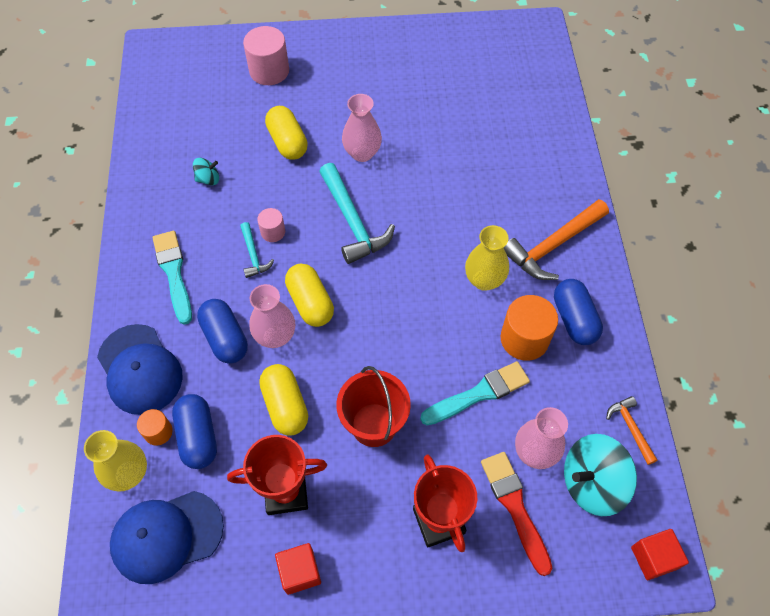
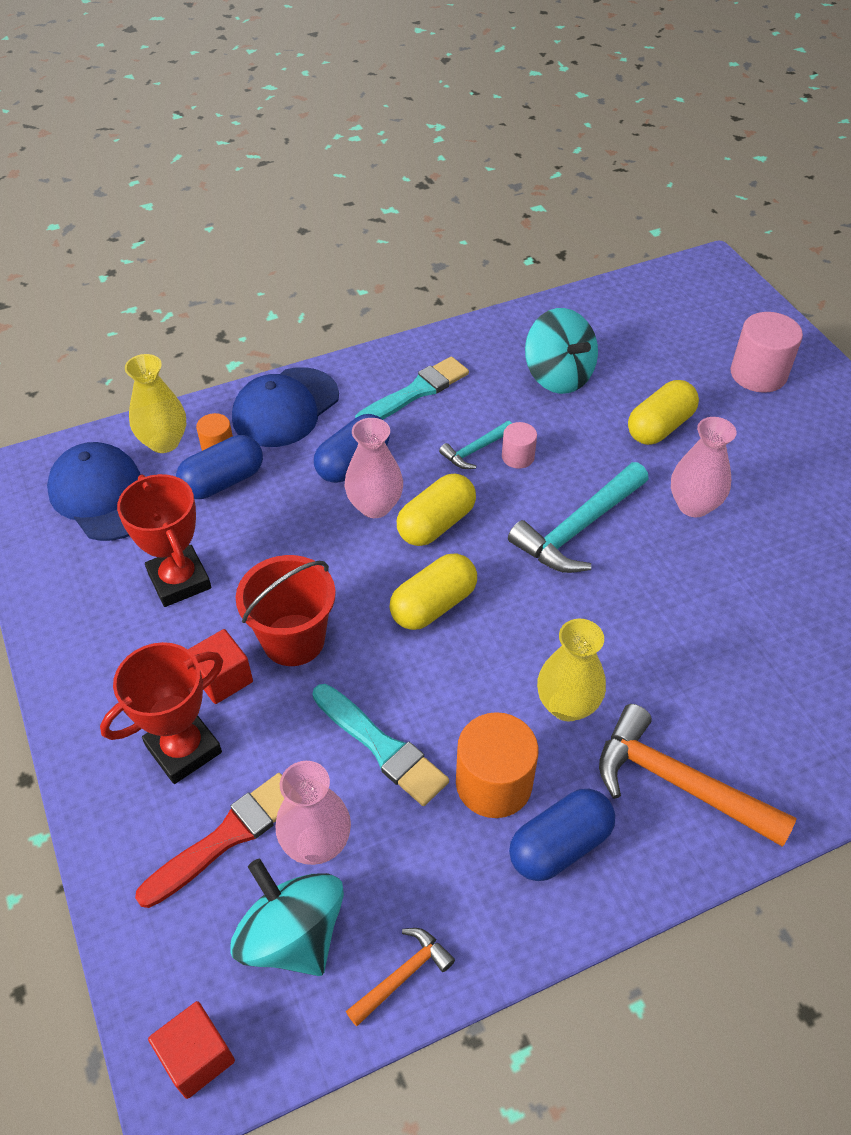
camera: 70 degrees right, 10 degrees down
(208, 179) = (558, 376): turquoise spinning top -> turquoise spinning top, size x2.02
(285, 405) = (288, 545): yellow capsule -> yellow capsule (433, 605)
(300, 572) = (87, 624): red cube -> red cube (223, 678)

